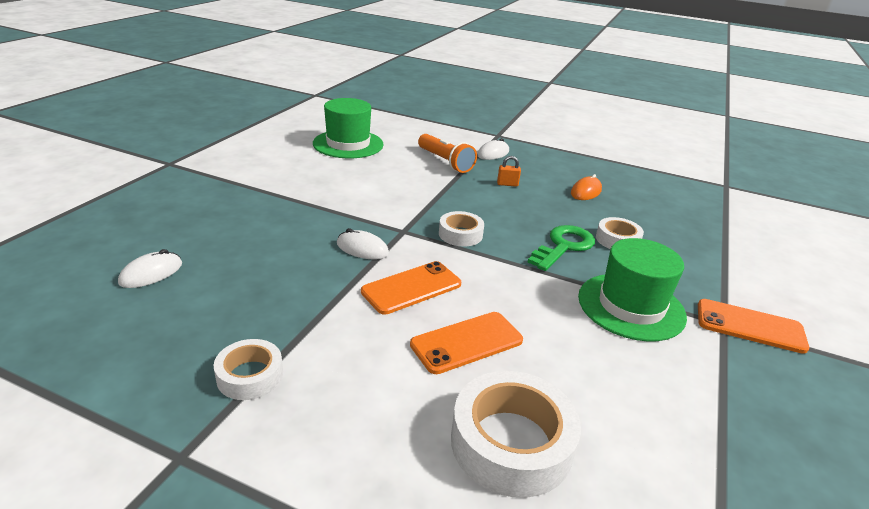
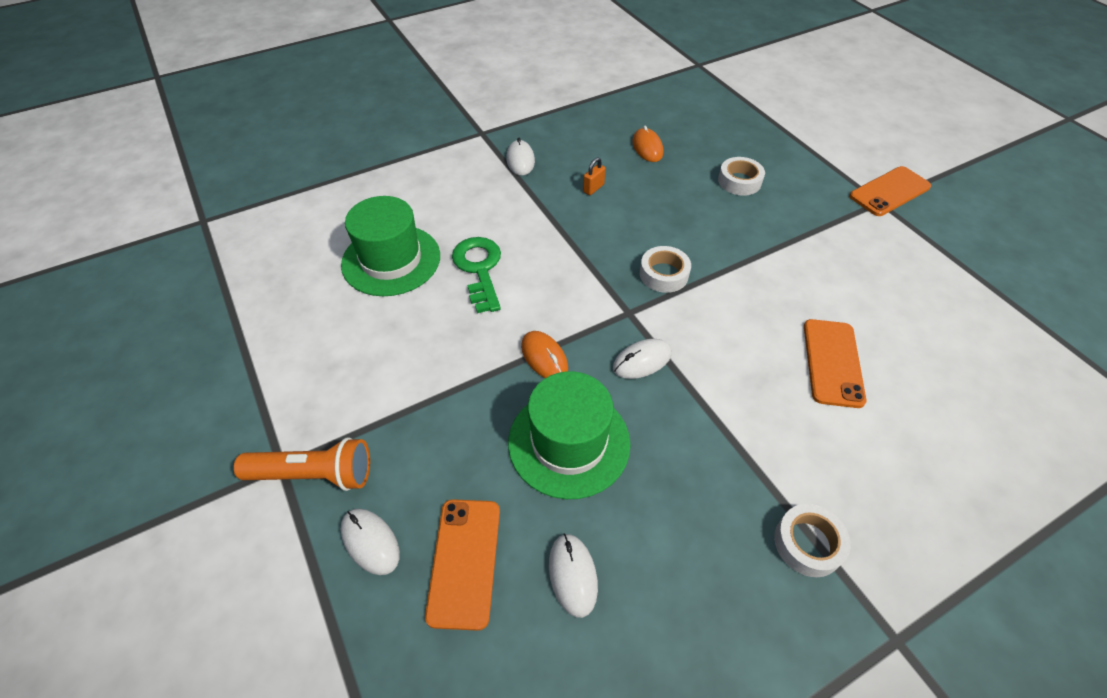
camera: 50 degrees left, 20 degrees up
(135, 201) = (370, 542): none -> white mouse
(324, 212) = (544, 357): none -> orange mouse
(411, 288) = (733, 357): orange phone -> orange phone (464, 562)
(445, 162) = (508, 205): orange flashlight -> orange flashlight (313, 474)
(511, 443) = (959, 401): white tape -> none
(564, 246) = (728, 219): green key -> green key (479, 269)
(631, 306) = (835, 235): green hat -> green hat (569, 442)

